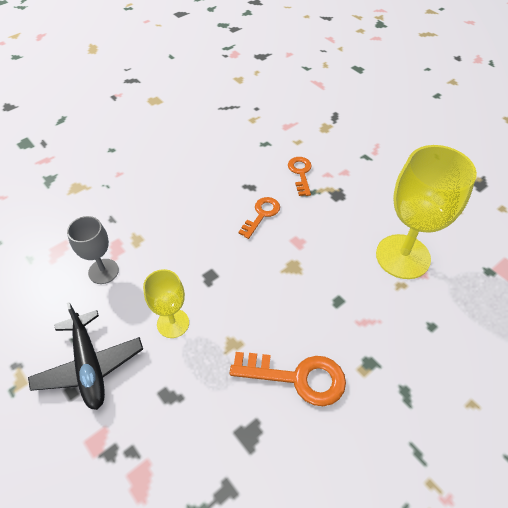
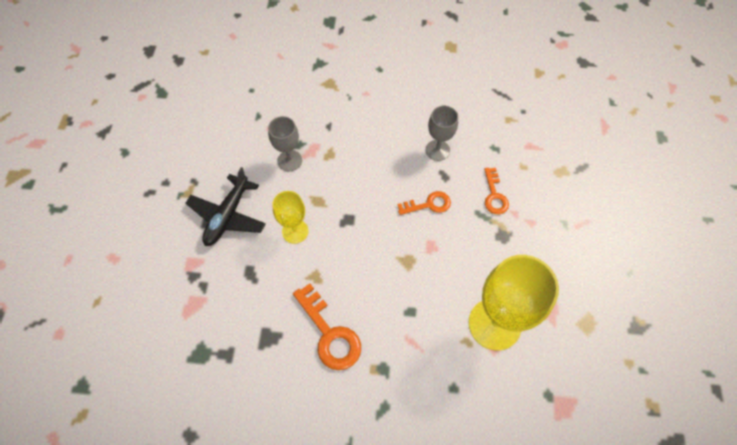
camera: 45 degrees right, 10 degrees up
(224, 173) = (437, 150): none -> grey goblet
(300, 173) = (494, 195): orange key -> orange key turned 135 degrees clockwise

